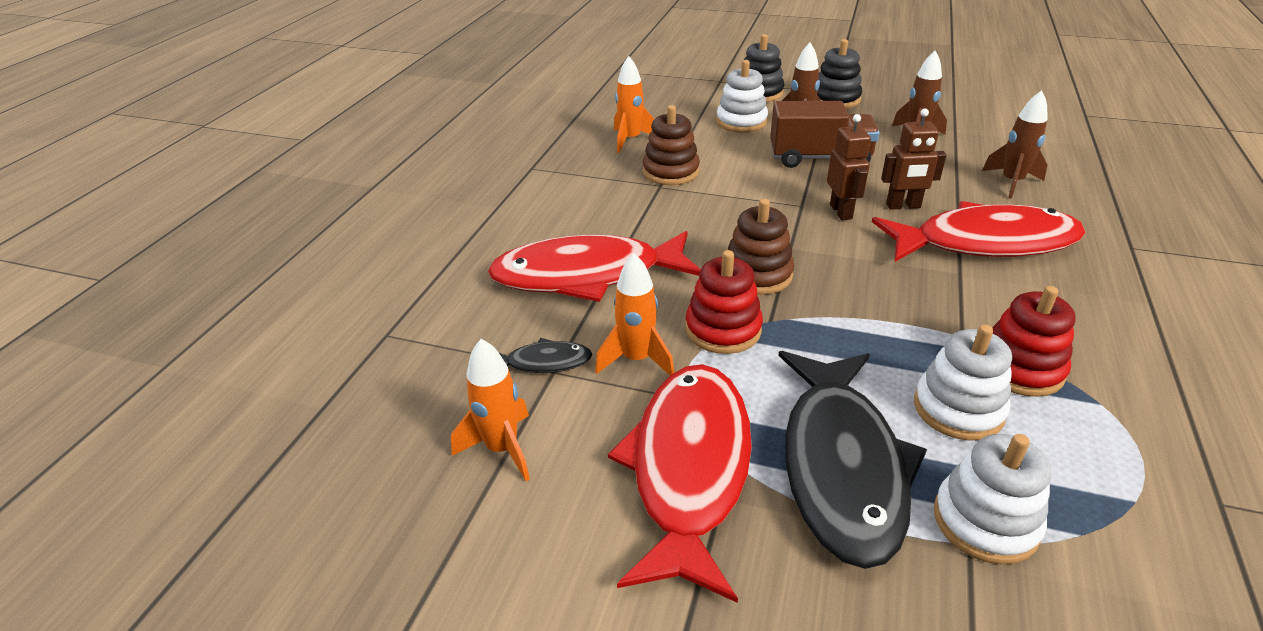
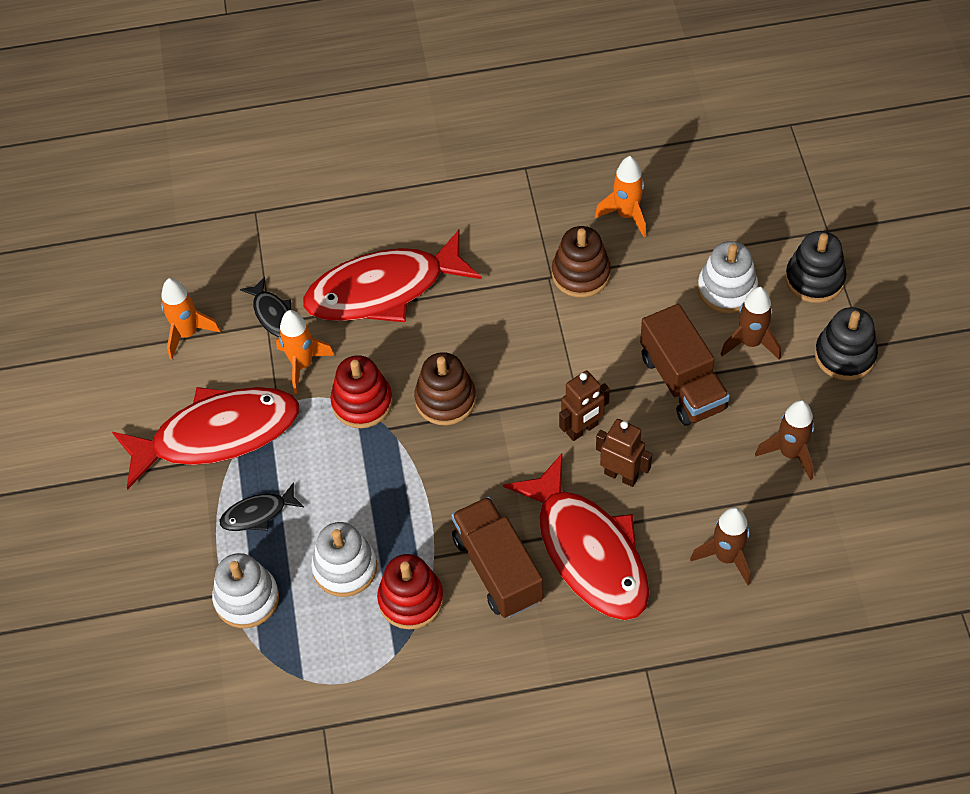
camera: 65 degrees right, 20 degrees up
(587, 275) = (383, 290): red fish -> red fish turned 75 degrees counterclockwise
(841, 466) = (258, 513): black fish -> black fish, size x0.44
(903, 206) = (621, 475): brown robot -> brown robot turned 150 degrees clockwise
(992, 298) = (497, 569): none -> brown truck

